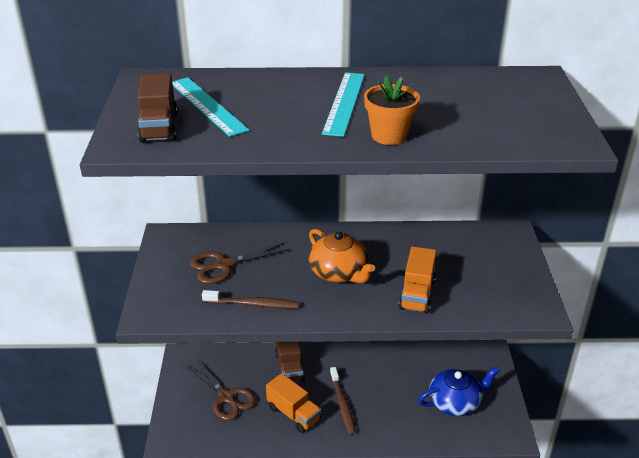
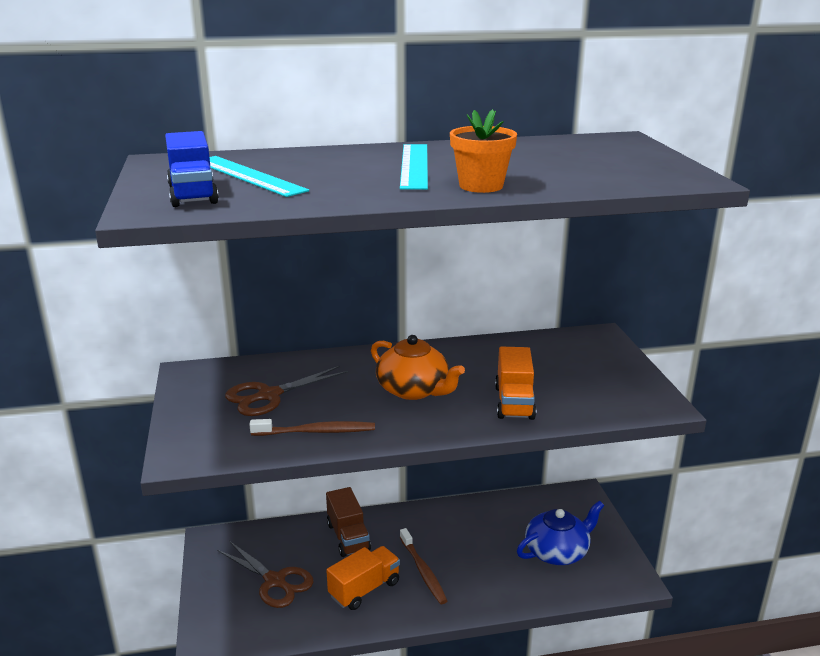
camera: 10 degrees left, 10 degrees down
(159, 127) = (193, 194): brown truck -> blue truck
(293, 414) = (364, 589): orange truck -> orange truck turned 75 degrees counterclockwise

